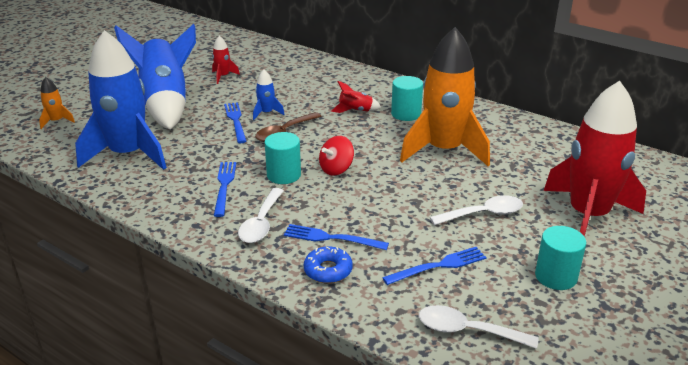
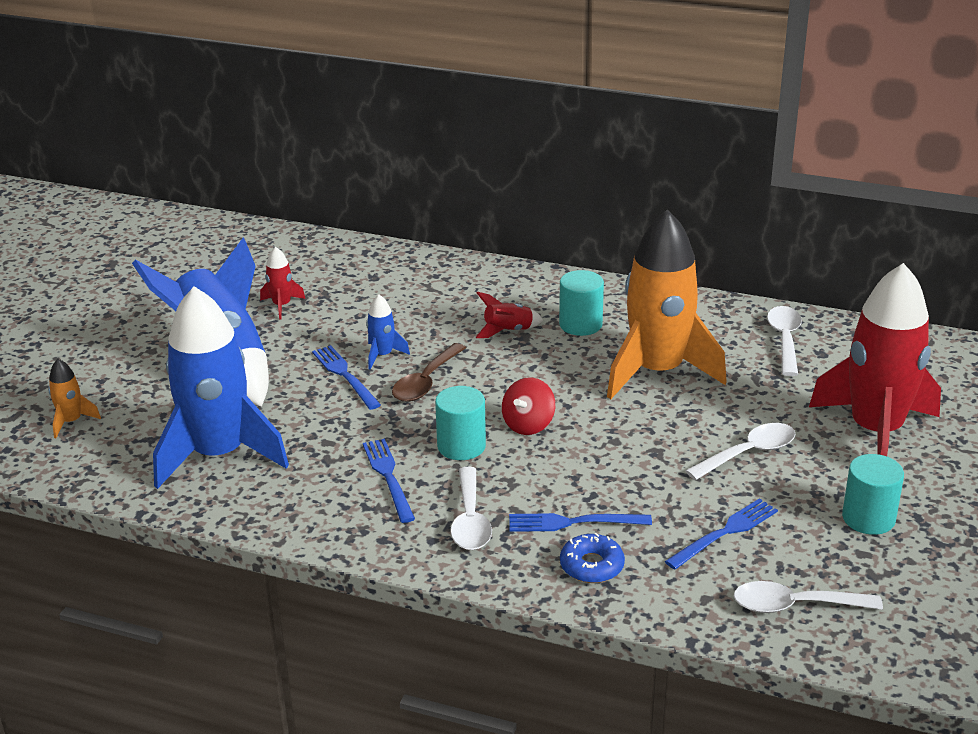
camera: 15 degrees left, 0 degrees up
(545, 144) = (784, 340): none -> white spoon

